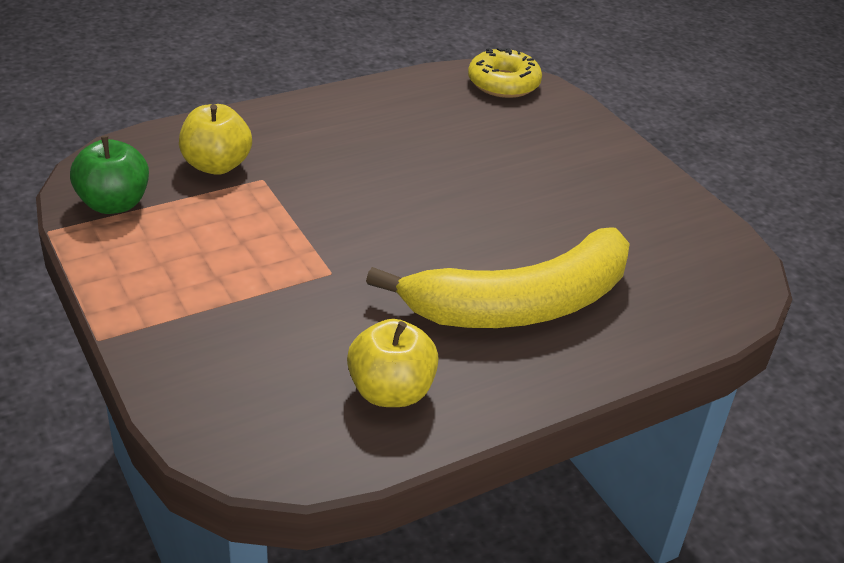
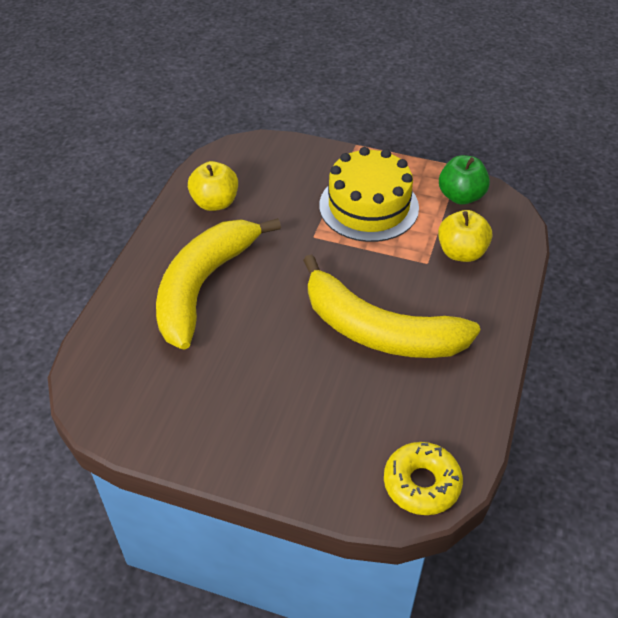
camera: 140 degrees right, 10 degrees up
(222, 260) = (368, 206): none -> yellow cake
(395, 165) = (379, 330): none -> yellow banana

